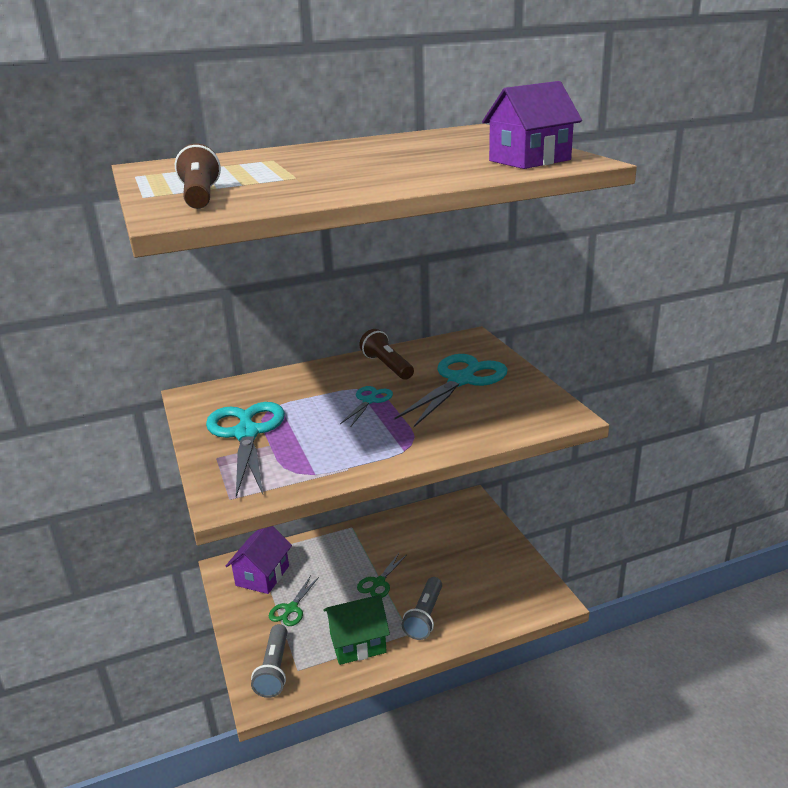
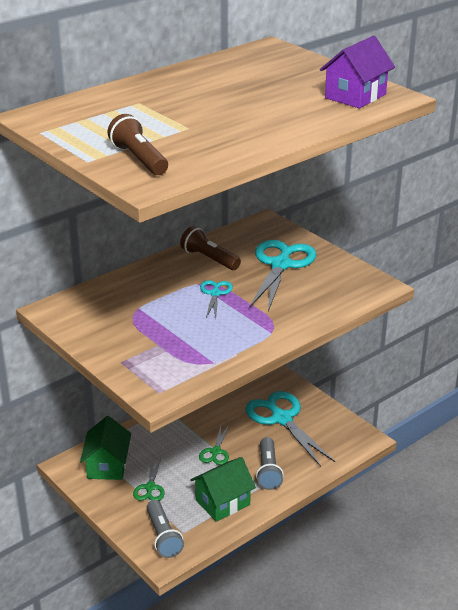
camera: 20 degrees left, 5 degrees up
(246, 434) = (131, 338): turquoise scissors -> turquoise scissors (282, 419)
(262, 575) = (107, 465): purple house -> green house

